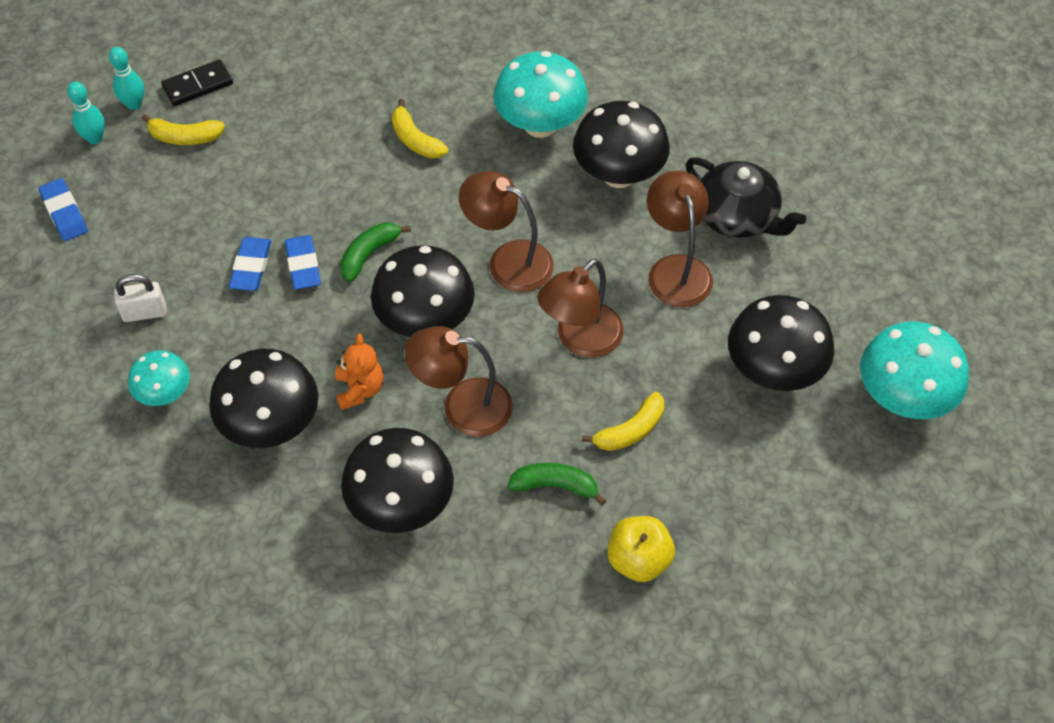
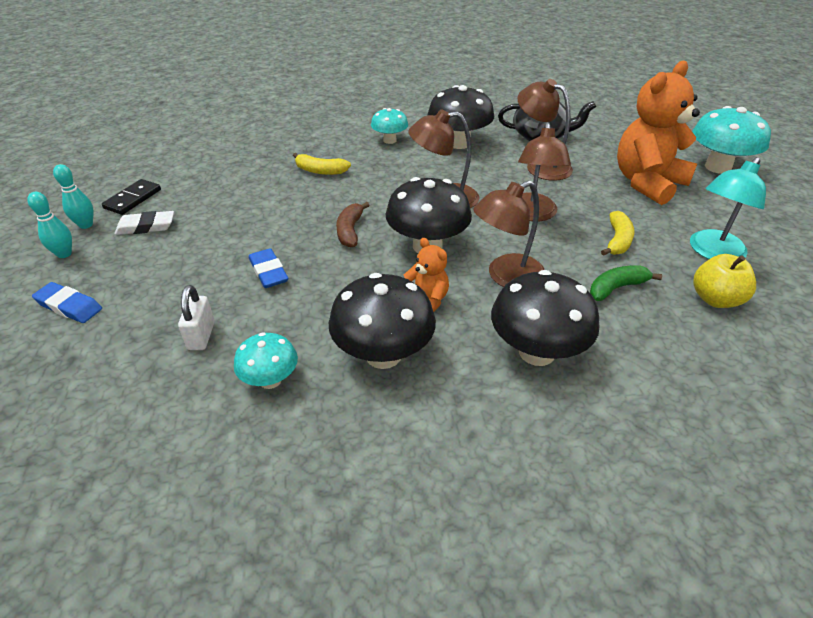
camera: 35 degrees left, 15 degrees down
(144, 312) = (201, 336): white padlock -> white padlock turned 45 degrees counterclockwise
(185, 137) = (146, 226): yellow banana -> white eraser
(303, 265) = (308, 255): blue eraser -> none
(369, 254) = (350, 231): green banana -> brown banana
(540, 124) = (389, 140): turquoise mushroom -> turquoise mushroom, size x0.58
(715, 508) = (712, 252): none -> turquoise lamp
(773, 371) = (647, 183): black mushroom -> orange teddy bear

